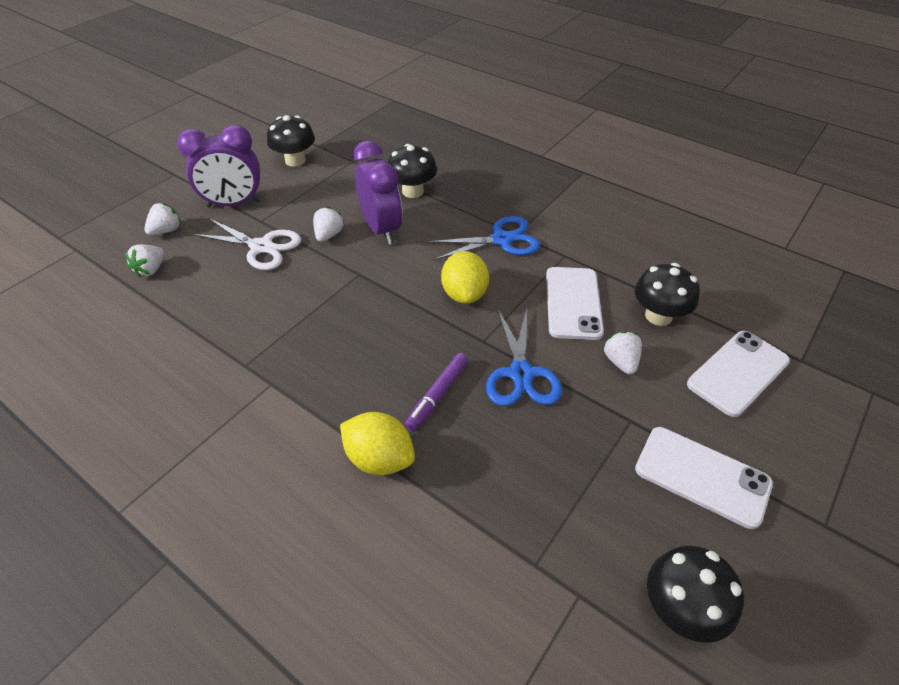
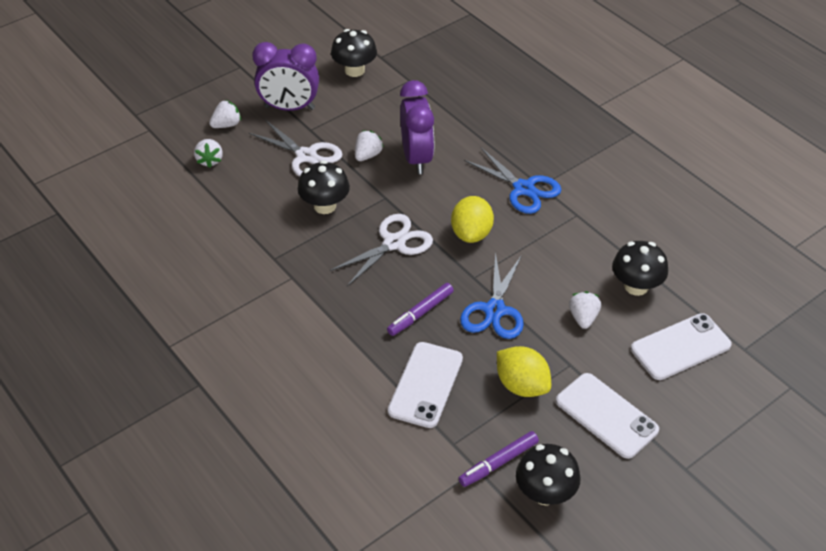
camera: 15 degrees right, 0 degrees up
(151, 269) = (210, 160): white strawberry -> white strawberry turned 45 degrees counterclockwise
(379, 459) = (361, 350): yellow lemon -> yellow lemon (522, 385)
(383, 320) = (394, 243): none -> white scissors
(412, 191) = (457, 123): black mushroom -> black mushroom (325, 206)
(501, 240) = (523, 189): blue scissors -> blue scissors turned 45 degrees clockwise
(573, 303) = (565, 260): white phone -> white phone (426, 385)
(604, 578) = (498, 463): none -> purple marker

